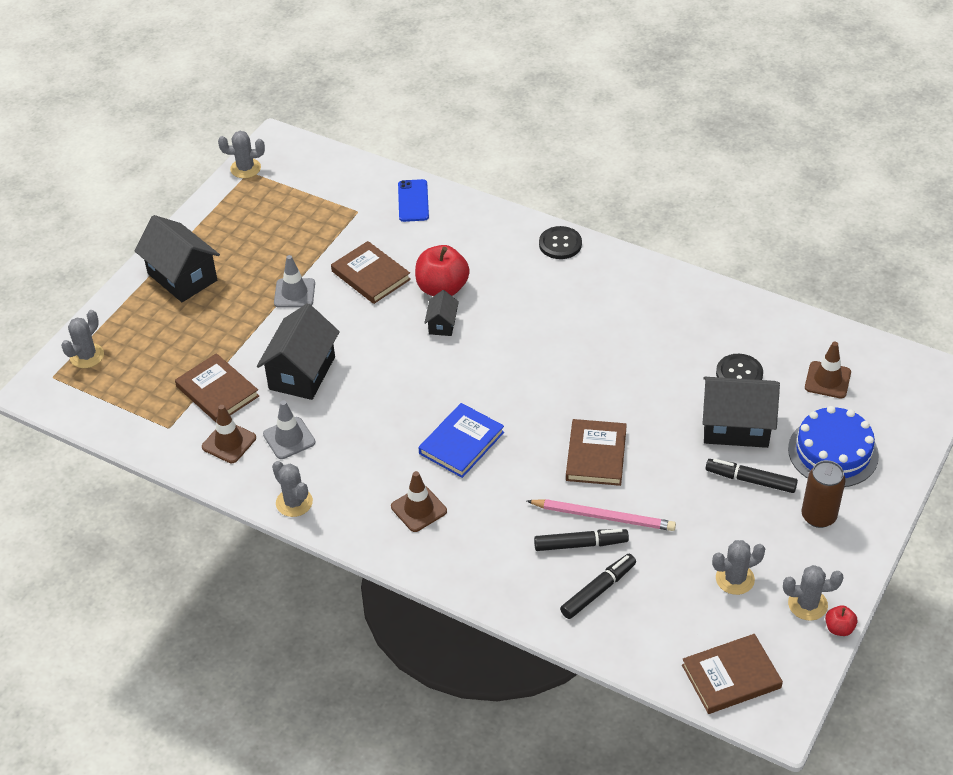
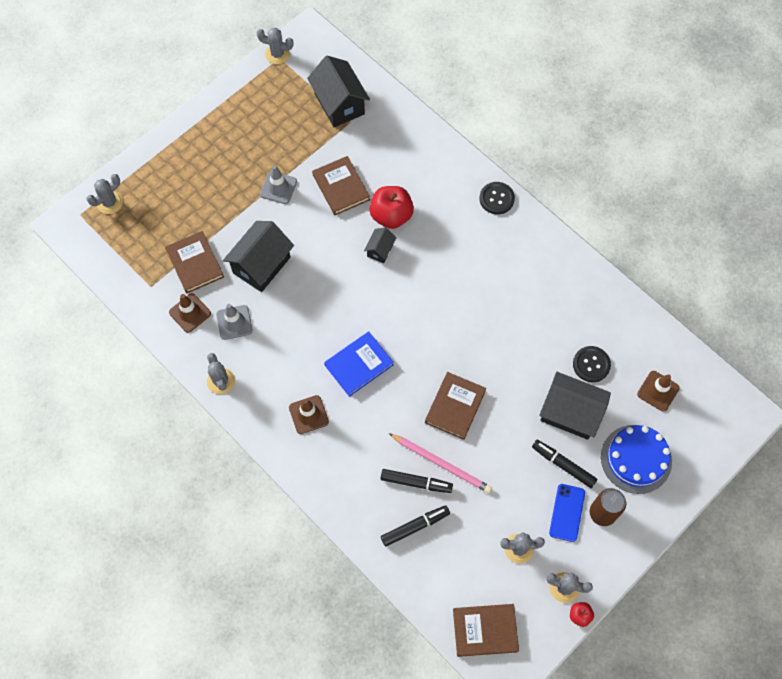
camera: 15 degrees right, 20 degrees up
(182, 277) = (199, 148): black house -> black house (339, 104)
(413, 201) = (396, 123): blue phone -> blue phone (567, 512)

